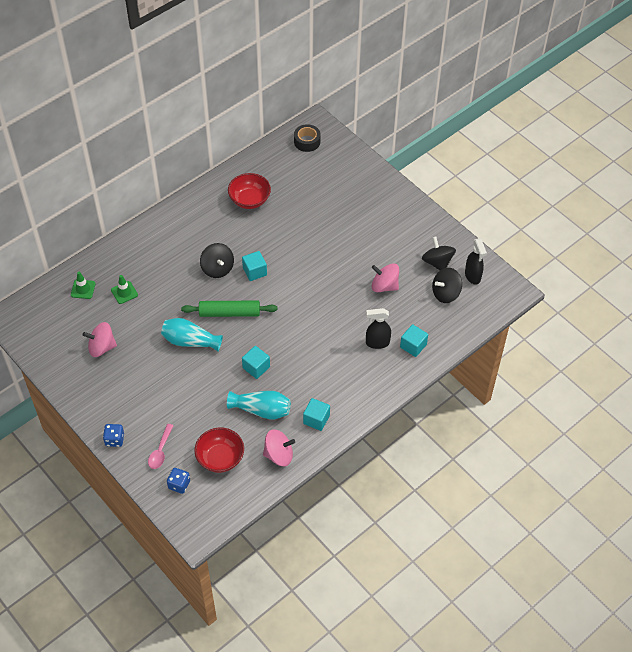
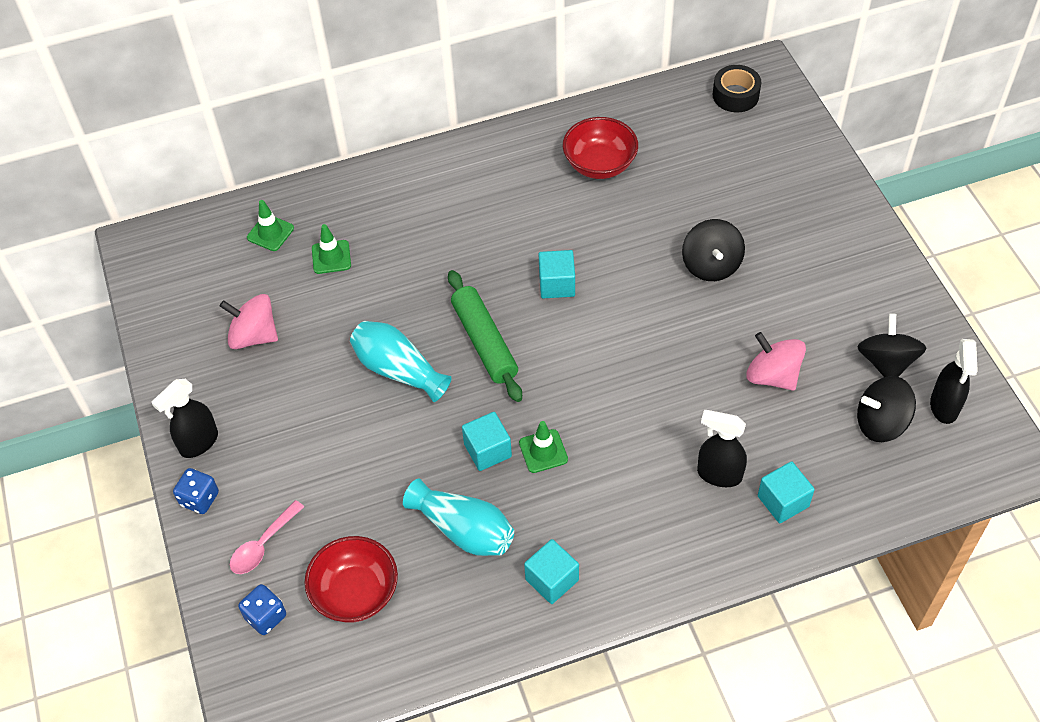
camera: 25 degrees right, 0 degrees up
(99, 412) = (199, 443): none -> black spray bottle
(217, 268) = (497, 262): black spinning top -> black spinning top (711, 265)
(229, 313) = (484, 342): green rolling pin -> green rolling pin turned 45 degrees clockwise
(279, 455) = (458, 623): pink spinning top -> none
(285, 359) = (543, 451): none -> green traffic cone

